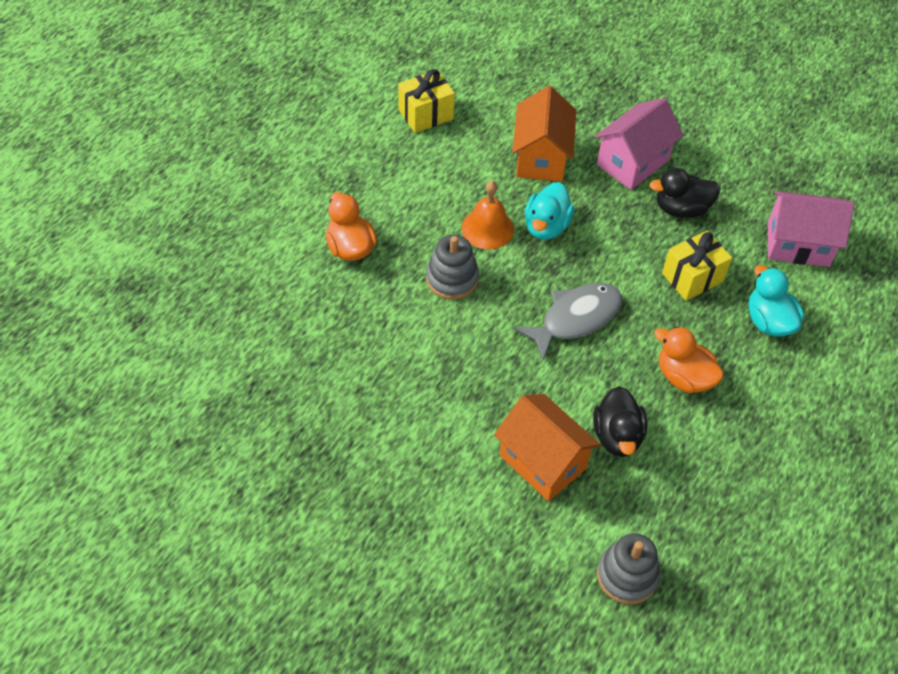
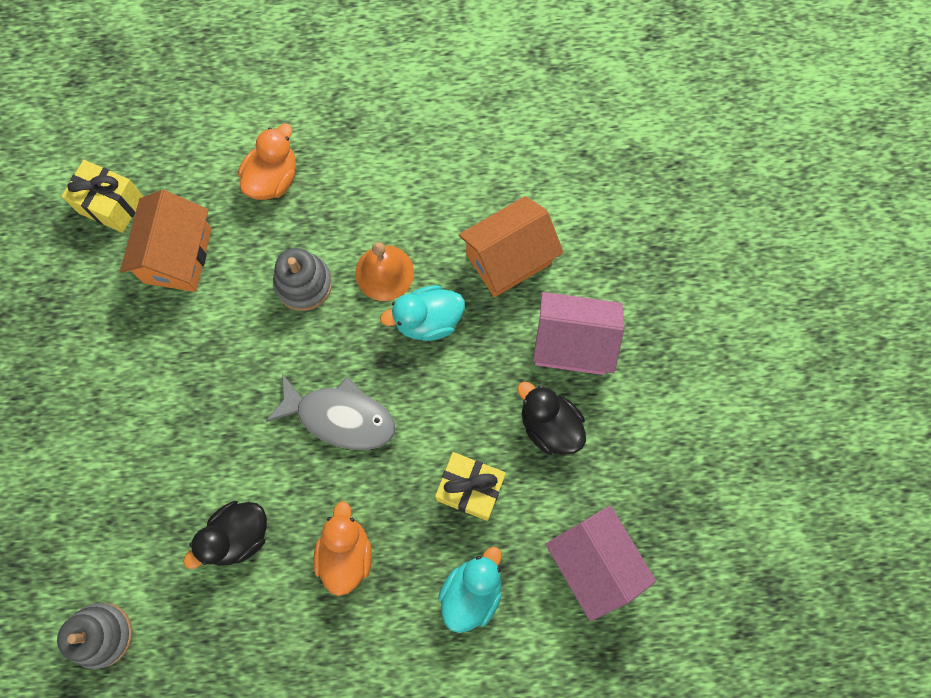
camera: 55 degrees right, 20 degrees up
(425, 114) = (478, 125): yellow gift -> yellow gift (111, 205)
(542, 462) = (165, 491): orange house -> orange house (178, 256)

